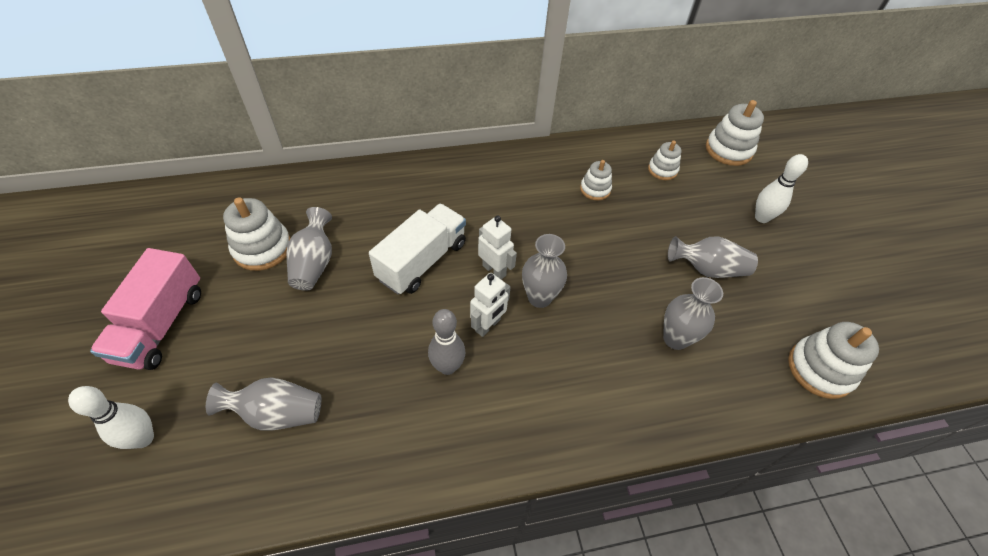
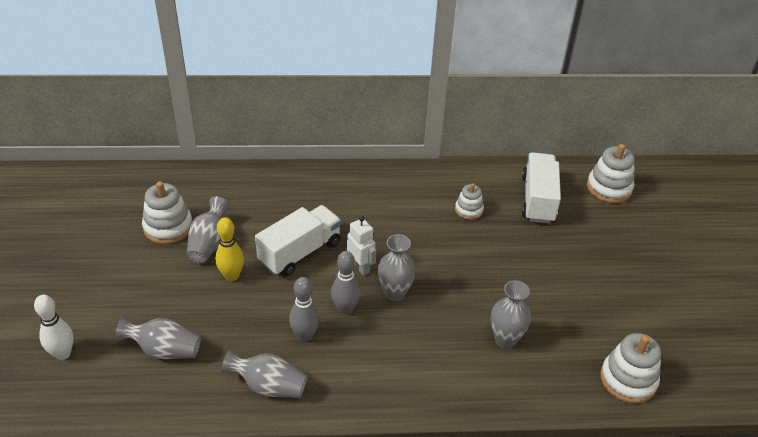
camera: 10 degrees right, 10 degrees down
(161, 325) = (82, 276): pink truck -> none
(347, 301) = (232, 276): none -> yellow bowling pin
(488, 325) = (345, 309): white robot -> grey bowling pin
(662, 170) = (538, 199): white stacking toy -> white truck
(707, 269) = (553, 288): grey vase -> grey vase (268, 386)
(761, 218) = (620, 251): white bowling pin -> none

